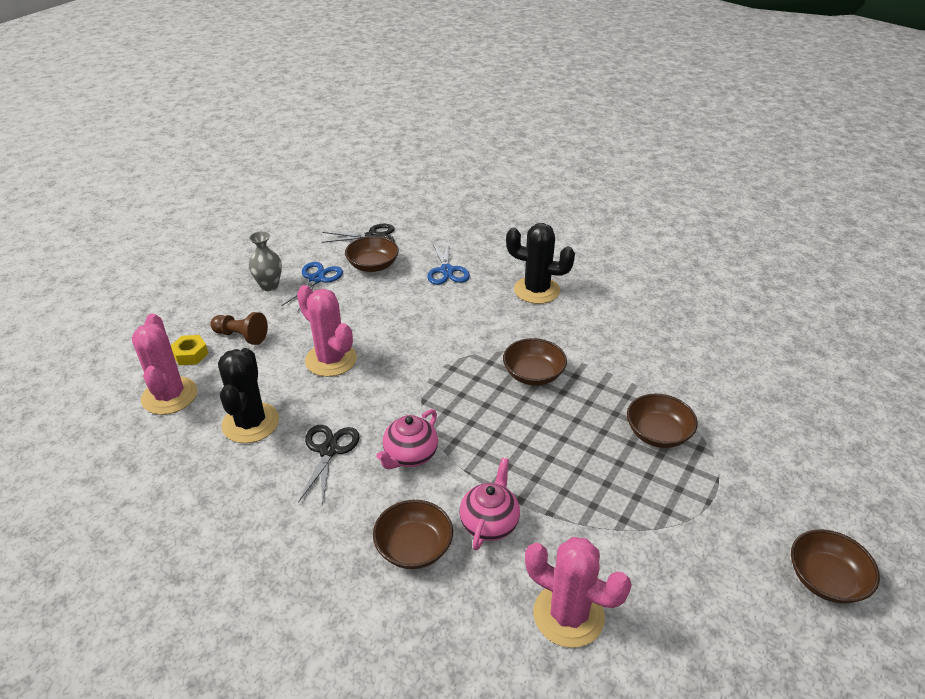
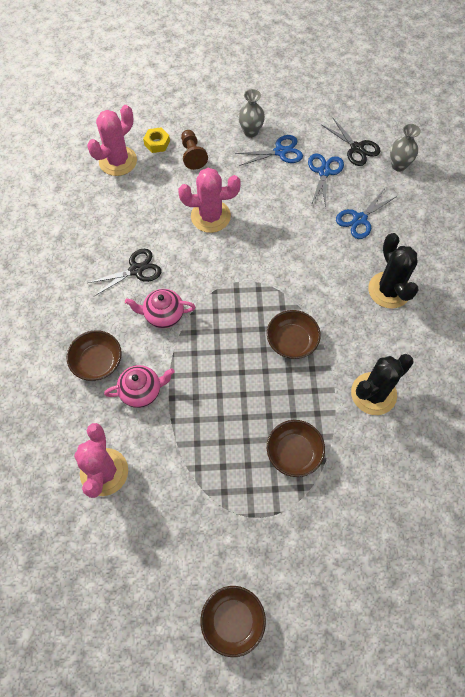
camera: 55 degrees right, 25 degrees up
(250, 423) = (127, 216): black cactus -> black cactus (373, 393)
(331, 360) = (210, 216): pink cactus -> pink cactus turned 75 degrees clockwise
(373, 265) = (324, 172): brown bowl -> blue scissors
(418, 225) = (398, 165): none -> grey vase

